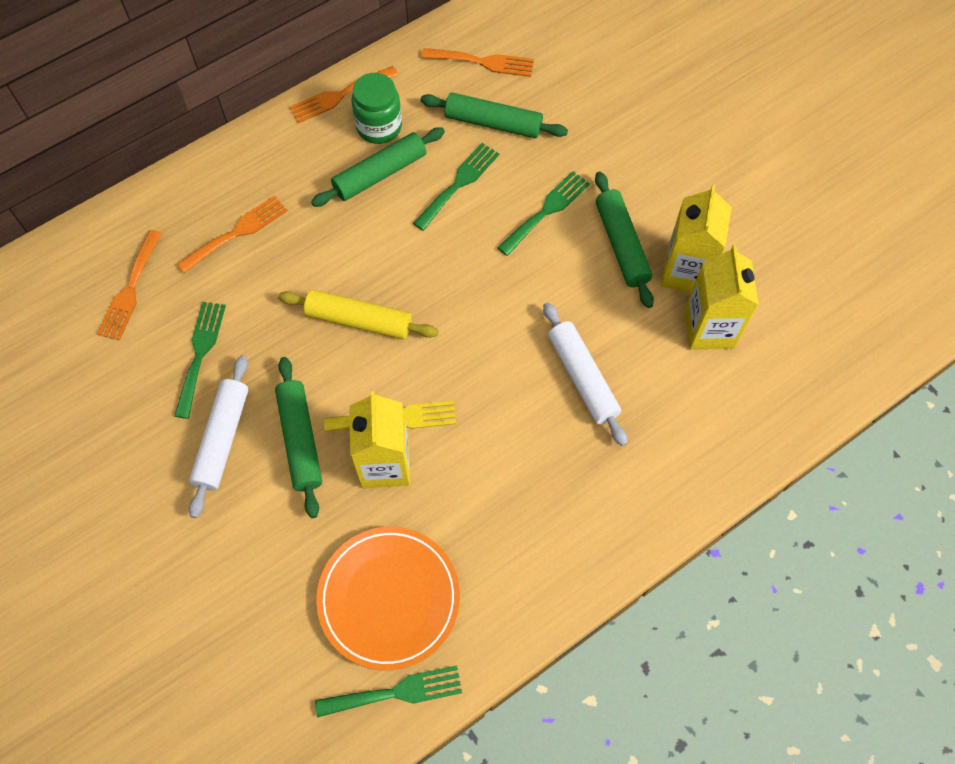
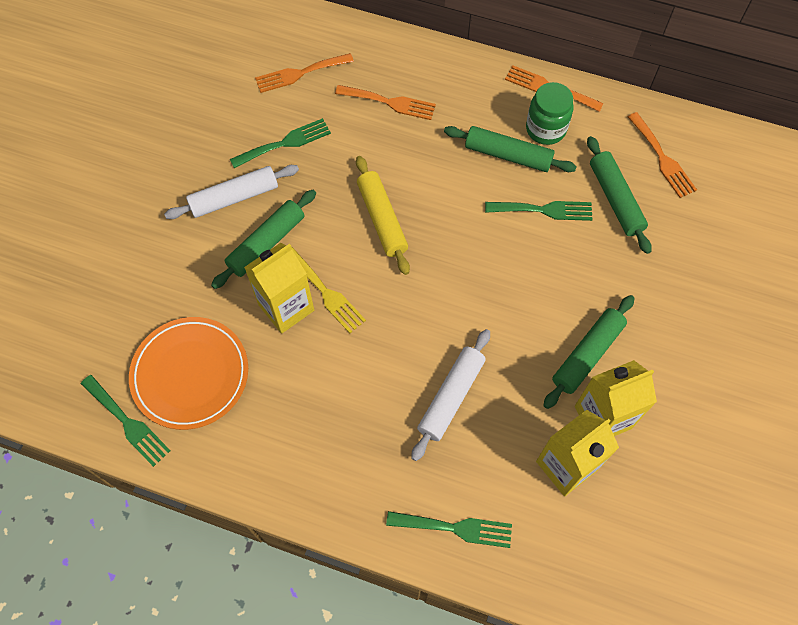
camera: 55 degrees right, 0 degrees up
(546, 210) = (571, 283): green fork -> green fork (455, 528)

